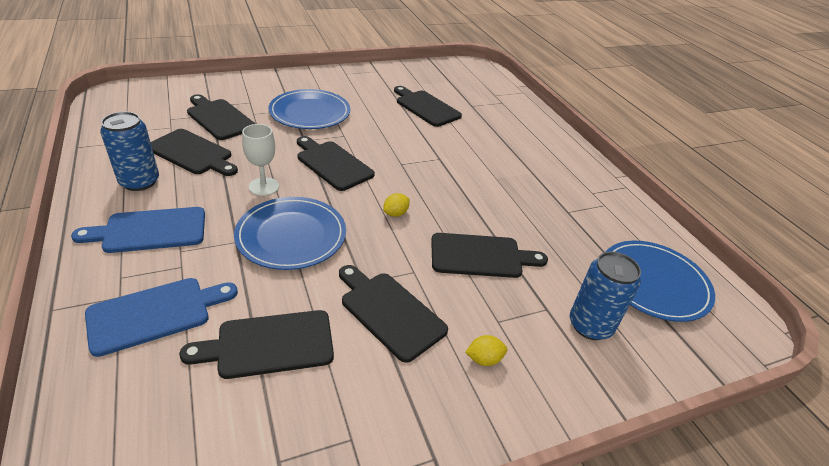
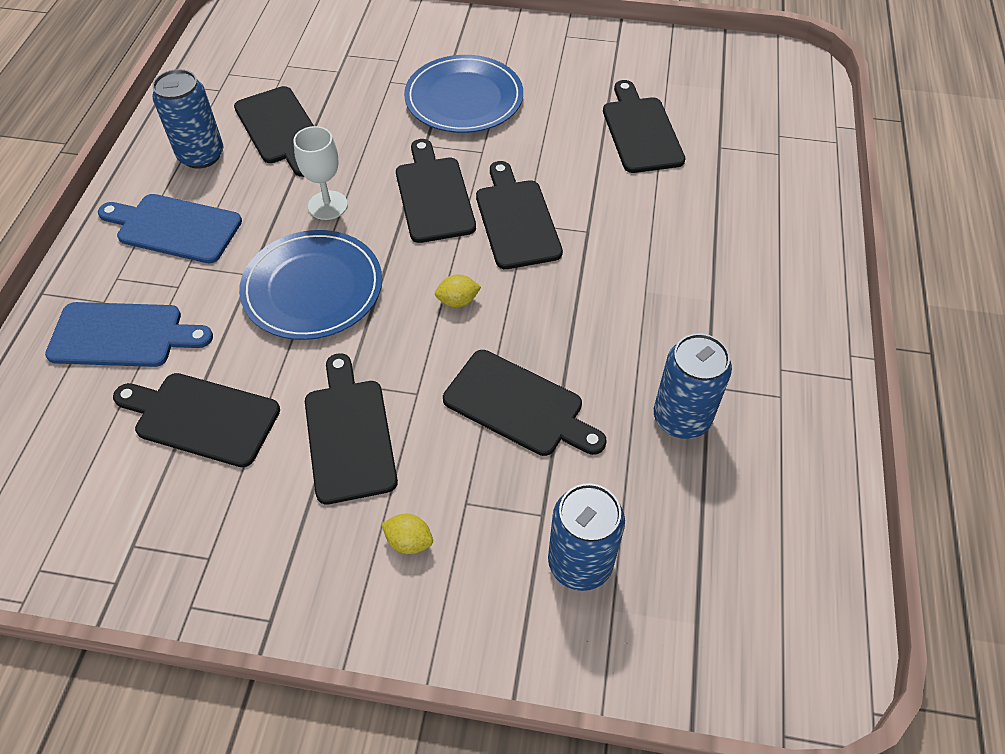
camera: 35 degrees right, 15 degrees up
(219, 118) = (343, 79): black cutting board -> black cutting board (516, 220)
(570, 231) = (681, 418): none -> blue can
(654, 283) = (735, 547): blue plate -> none

